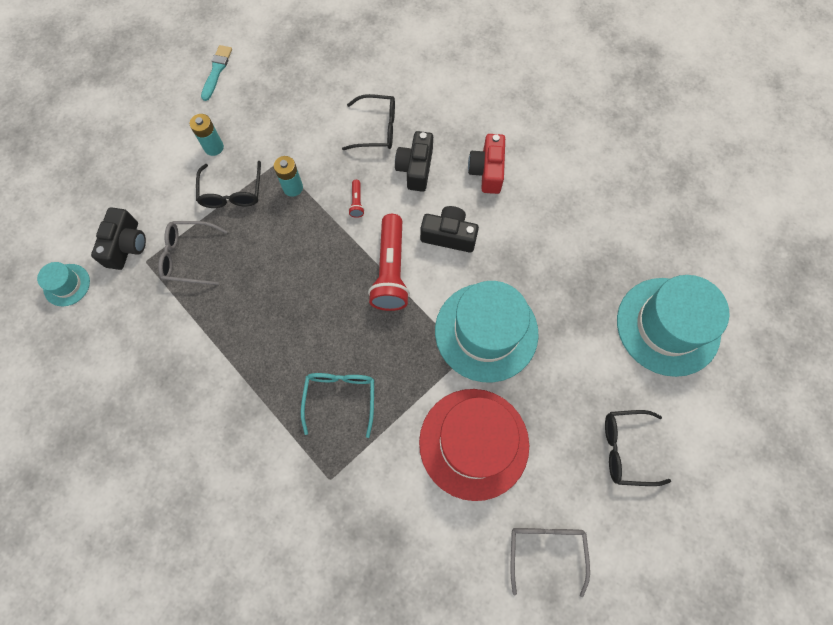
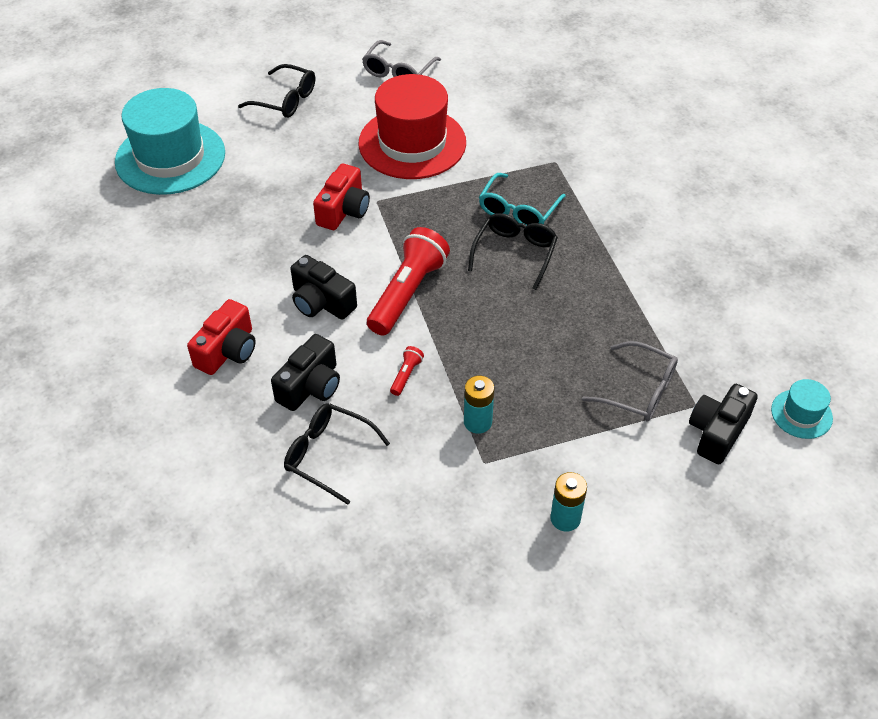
camera: 155 degrees left, 20 degrees down
(216, 71) = (521, 646): turquoise brush -> none
(232, 193) = (560, 446): black glasses -> black glasses (515, 253)
(486, 331) = (343, 210): turquoise hat -> red camera

